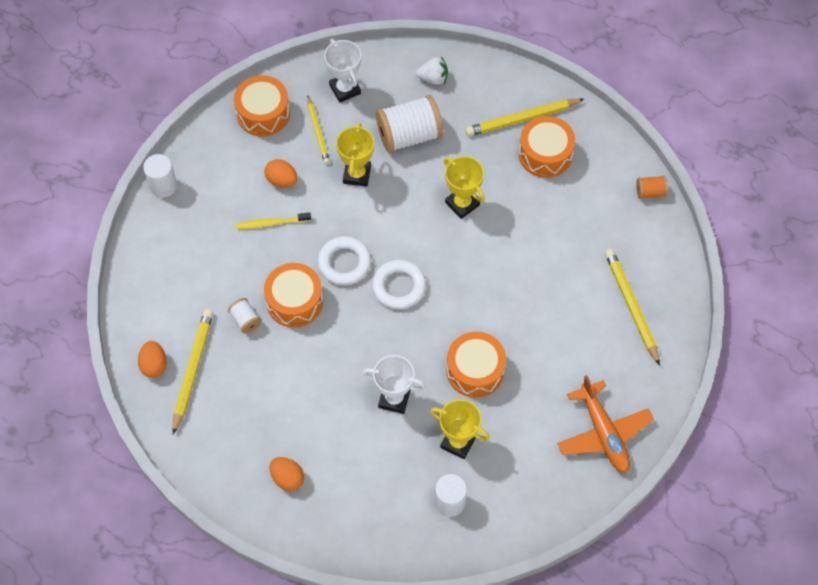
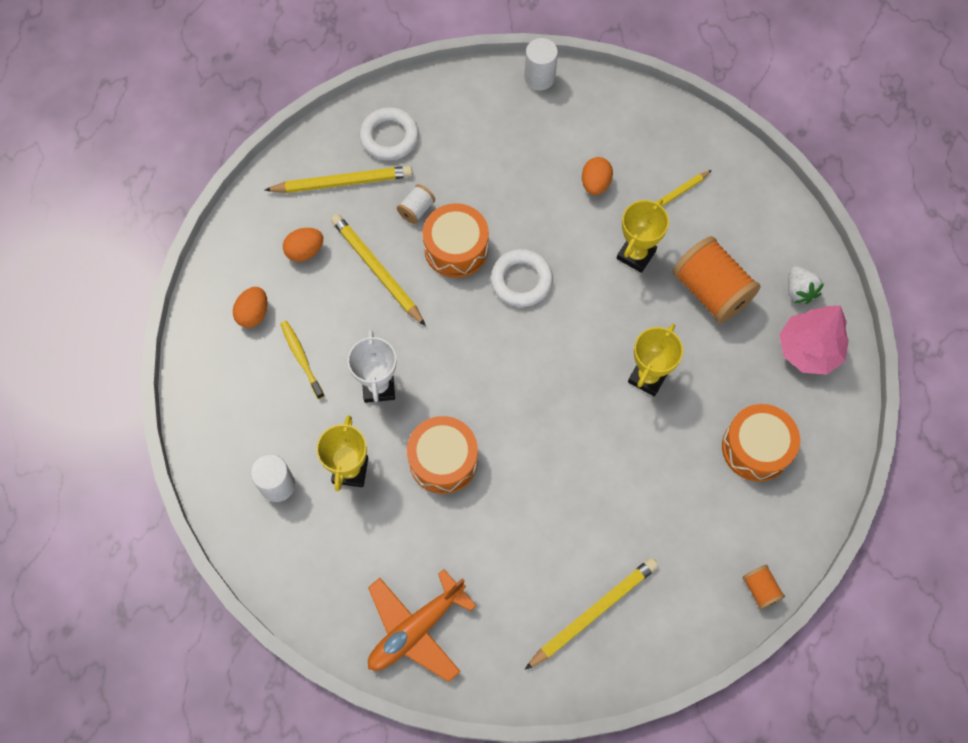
camera: 70 degrees right, 5 degrees up
(154, 365) = (335, 146): orange egg -> orange egg (305, 251)
(263, 113) = (669, 136): orange drum -> none
(272, 223) = (539, 193): yellow toothbrush -> yellow toothbrush (301, 358)
(345, 89) = (739, 205): white trophy -> none
(357, 174) = (636, 255): yellow trophy -> yellow trophy turned 45 degrees counterclockwise
(399, 287) = (515, 345): white ring -> white ring (389, 137)
(409, 135) = (711, 291): white spool -> orange spool
(482, 91) = (808, 350): none -> pink tree
(521, 119) = (792, 406): yellow pencil -> yellow pencil (377, 269)

